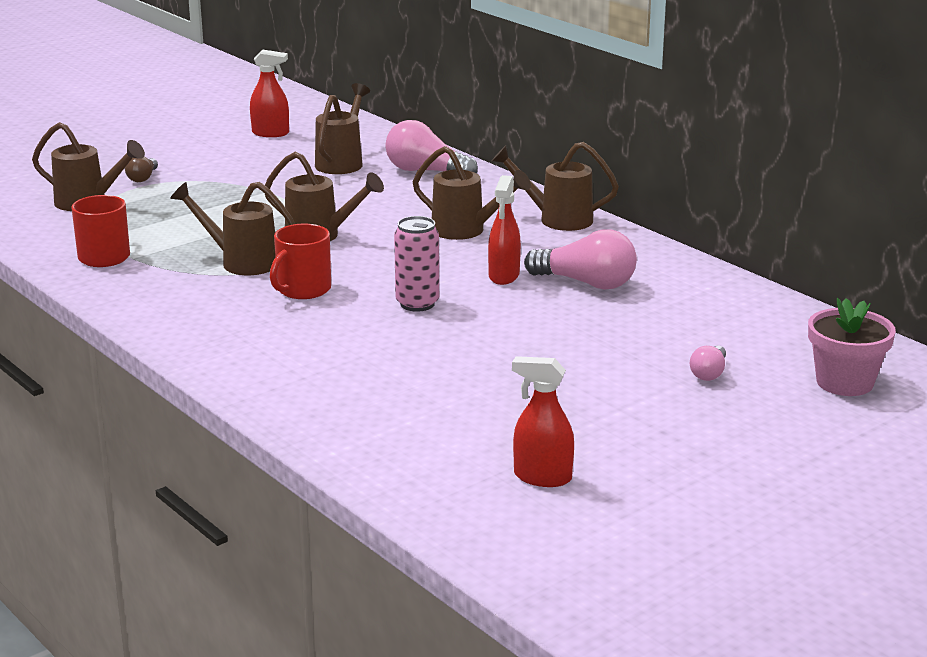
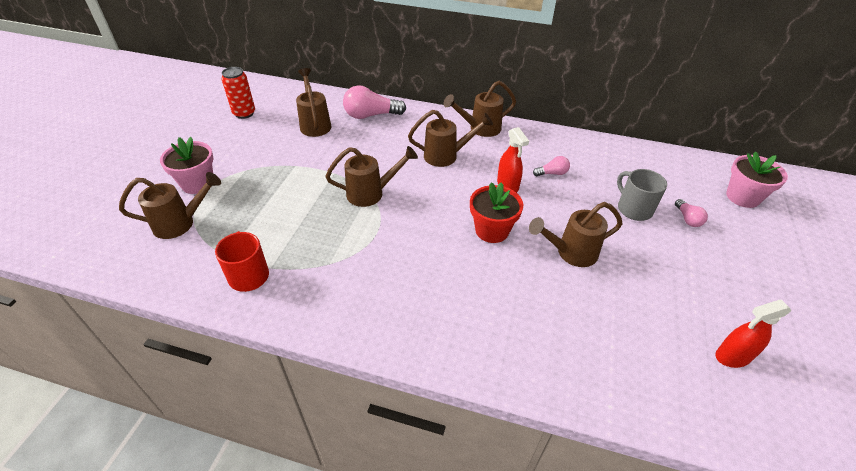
camera: 35 degrees left, 20 degrees up
(143, 178) = (197, 183): brown light bulb -> pink flower pot
(241, 262) = (348, 239): brown watering can -> brown watering can (570, 253)
(270, 133) = (244, 113): red spray bottle -> red can
(303, 290) = (414, 248): red mug -> none
(417, 304) = (492, 230): pink can -> red flower pot
(586, 283) = (552, 173): pink light bulb -> pink light bulb, size x0.52
(645, 343) = (634, 209): none -> grey mug

